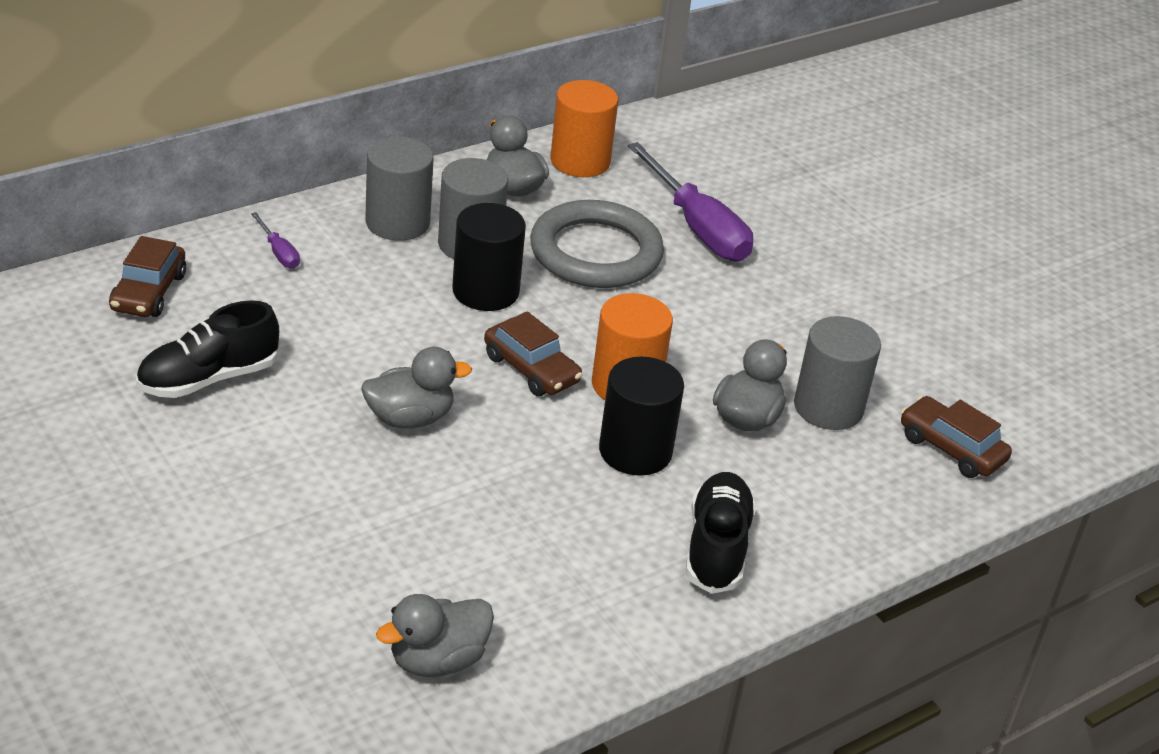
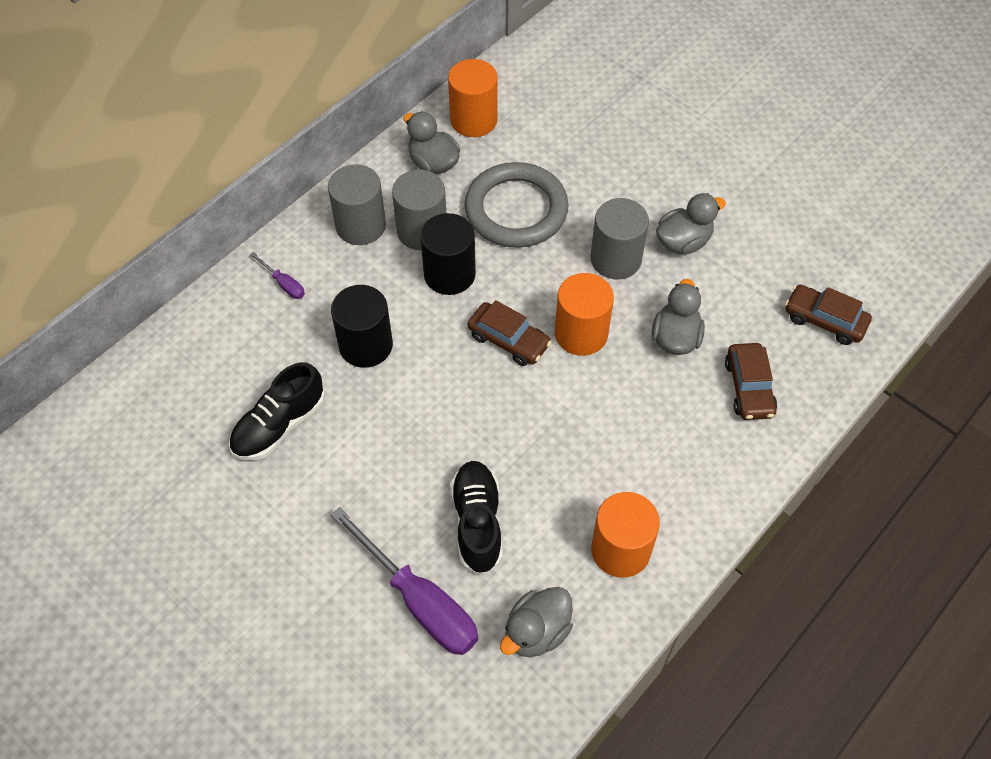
camera: 10 degrees left, 20 degrees up
(148, 292) = (202, 355): brown car -> brown car (749, 388)
(410, 418) = (438, 416): grey duck -> grey duck (683, 241)
(585, 607) = (620, 550): none -> orange cylinder
(635, 451) = (608, 395): black cylinder -> black cylinder (366, 345)
(697, 227) = (581, 161): purple screwdriver -> purple screwdriver (419, 601)
(716, 548) = (693, 466): black shoe -> black shoe (477, 522)
(828, 407) = (729, 309): grey cylinder -> grey cylinder (616, 259)

